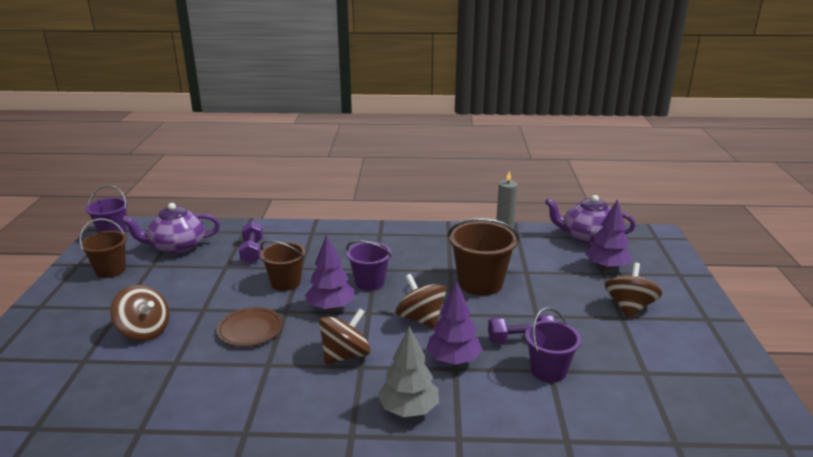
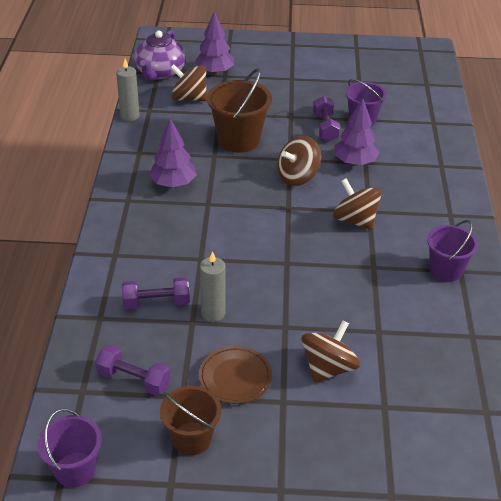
camera: 90 degrees left, 15 degrees up
(177, 247) = (133, 380): purple teapot -> purple dumbbell
(232, 275) = (213, 313): none -> grey candle
(250, 330) = (321, 284): brown plate -> brown plate (235, 378)
(285, 283) = (232, 267): brown bucket -> none
(331, 307) = (279, 232): purple tree -> purple tree (173, 184)
(369, 282) = (234, 207): purple bucket -> purple bucket (445, 270)
(408, 409) = (417, 187): grey tree -> none
(629, 307) = (278, 72): brown spinning top -> brown spinning top (189, 98)

